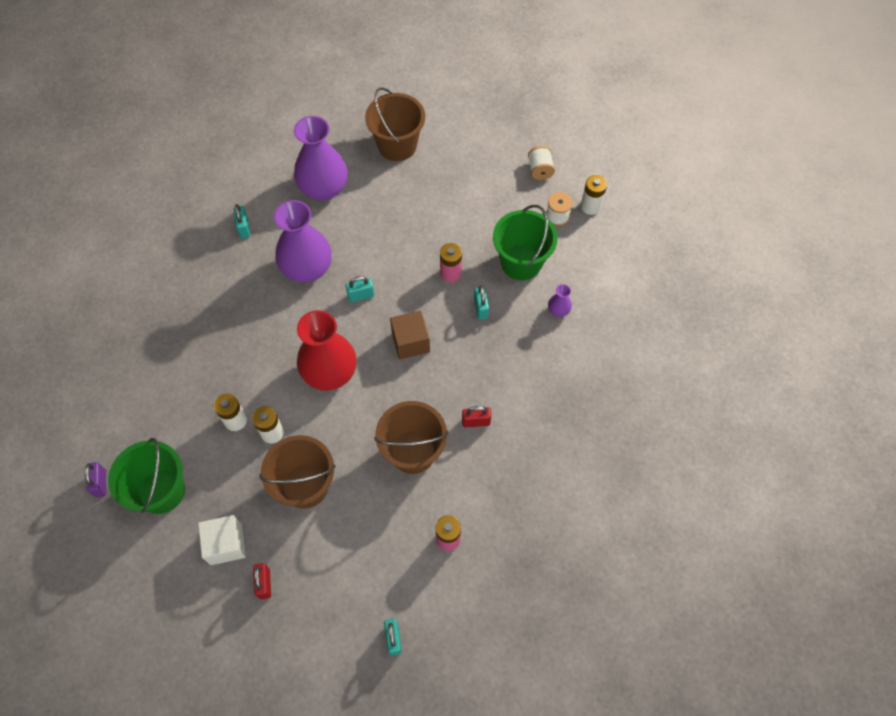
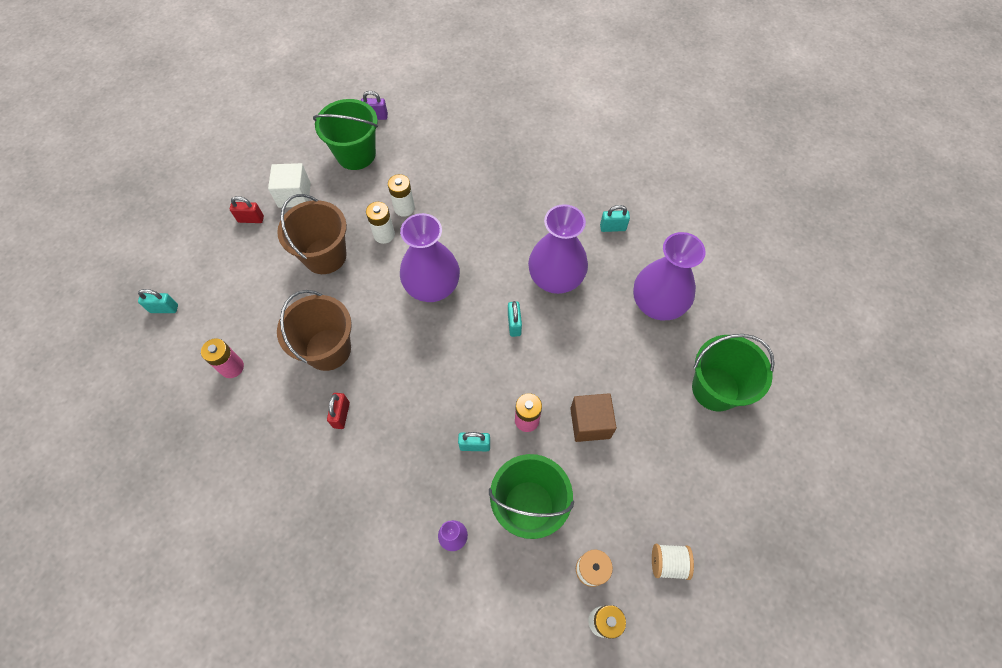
camera: 100 degrees right, 0 degrees up
(330, 372) = (432, 287): red vase -> purple vase
(397, 145) = (715, 389): brown bucket -> green bucket
(410, 342) = (449, 365): brown cube -> brown cube (590, 423)

